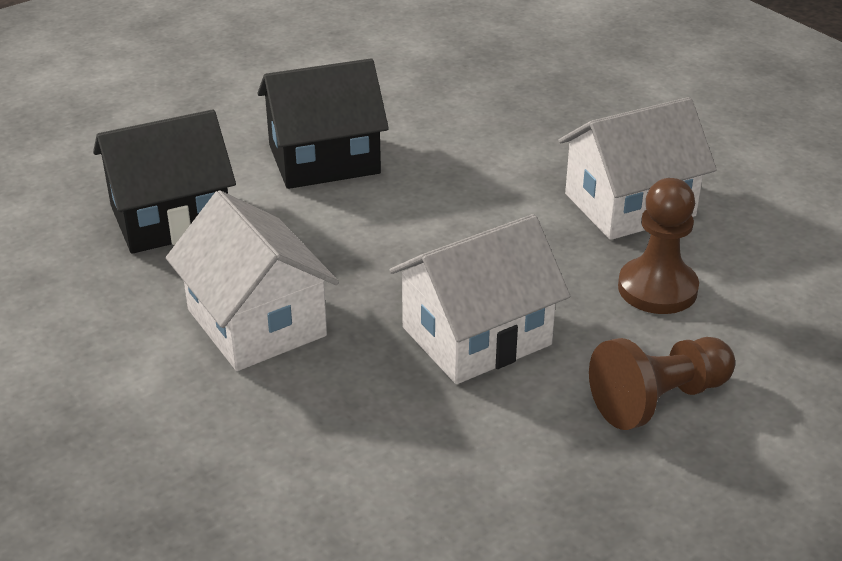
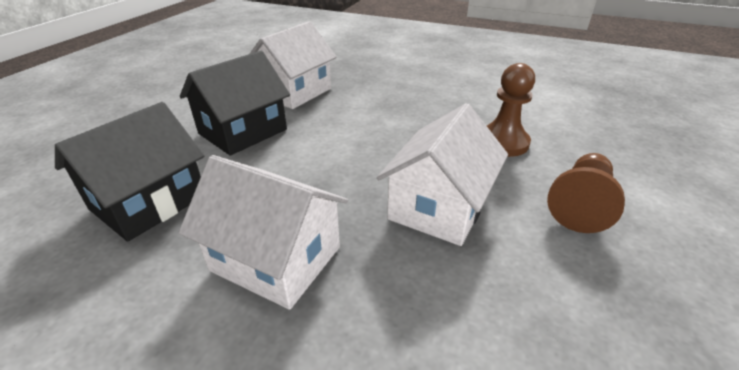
camera: 30 degrees left, 0 degrees up
(629, 205) = (440, 106): white house -> white house (294, 92)

